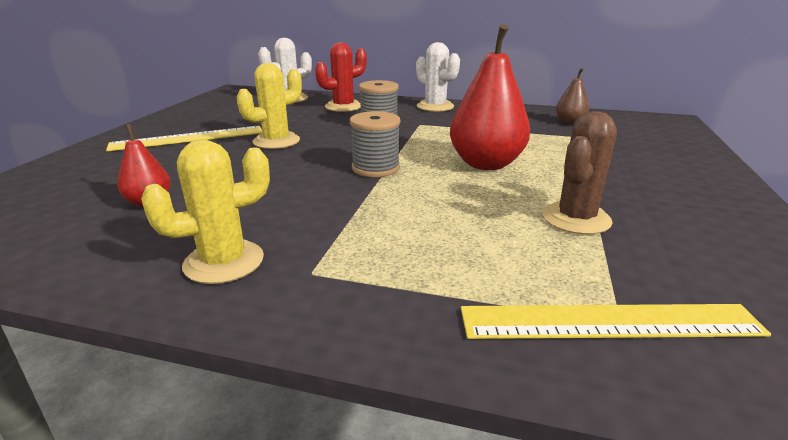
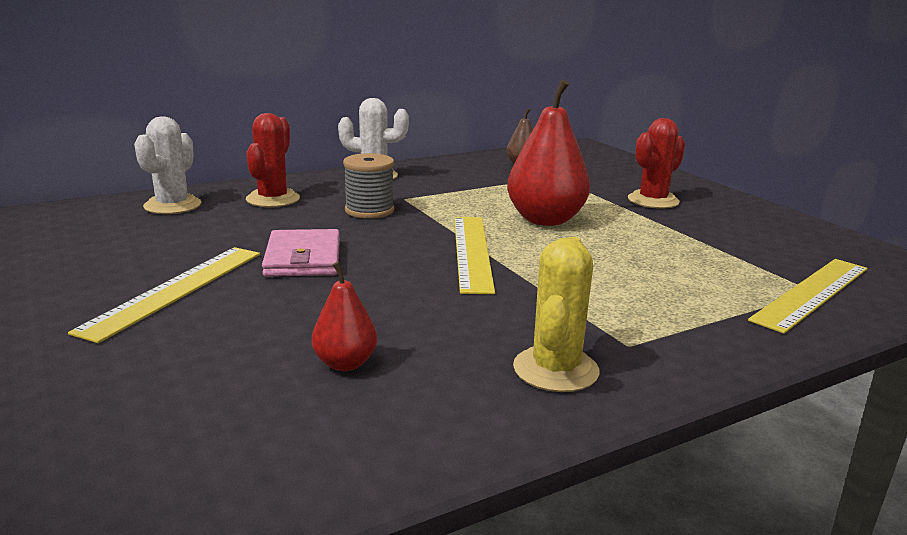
camera: 45 degrees left, 5 degrees down
(276, 141) = (303, 258): yellow cactus -> pink wallet
(375, 168) = (472, 252): grey spool -> yellow ruler
(576, 218) = (683, 241): brown cactus -> none
(633, 178) = (653, 200): none -> red cactus

